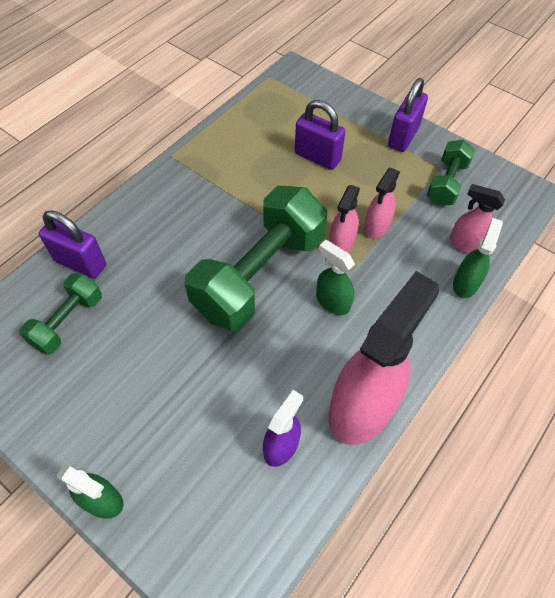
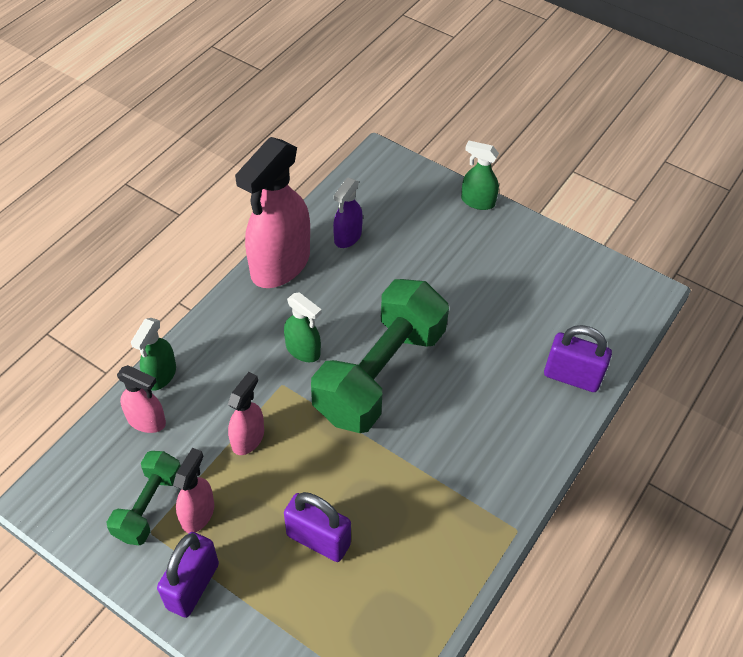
camera: 175 degrees right, 5 degrees down
(68, 322) = (558, 319): green dumbbell -> none
(341, 243) = (291, 415): pink spray bottle -> pink spray bottle (198, 513)

